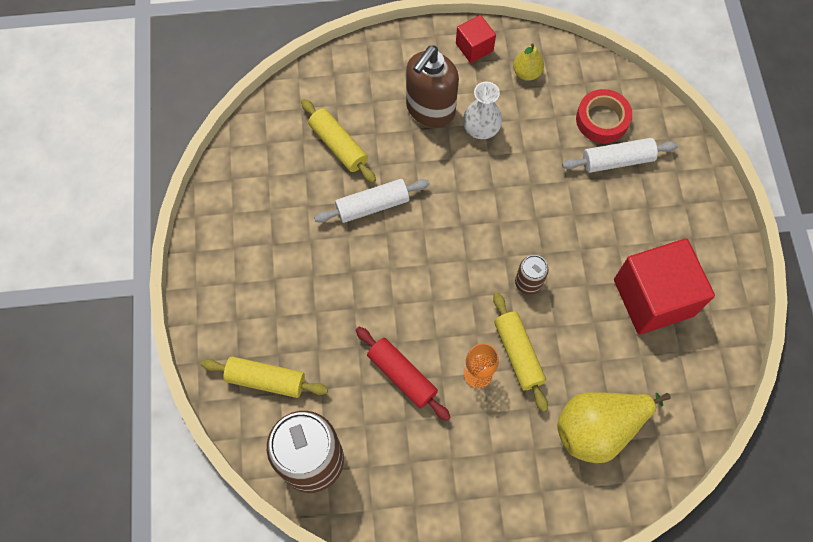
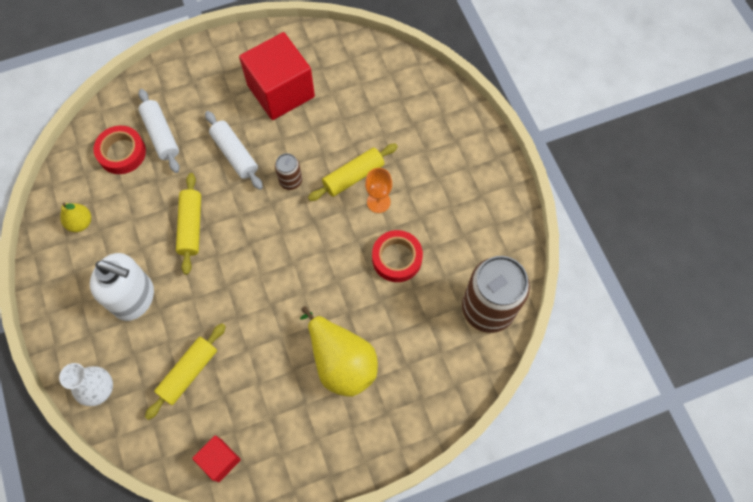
camera: 105 degrees left, 0 degrees up
(266, 380) = (433, 367): yellow rolling pin -> yellow rolling pin (191, 226)
(372, 206) = (246, 323): white rolling pin -> white rolling pin (235, 154)
(402, 376) = (397, 258): red rolling pin -> red tape
(430, 110) = (134, 298): brown soap dispenser -> white soap dispenser
(474, 47) = (57, 275): red cube -> red cube (220, 460)
(481, 128) = (147, 249): white vase -> white vase (98, 389)
(598, 428) = (396, 111): yellow pear -> yellow pear (341, 362)

